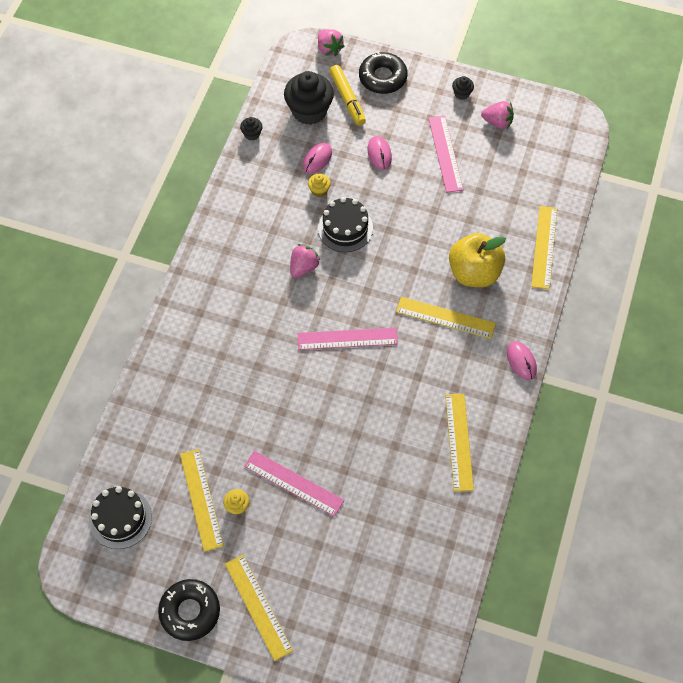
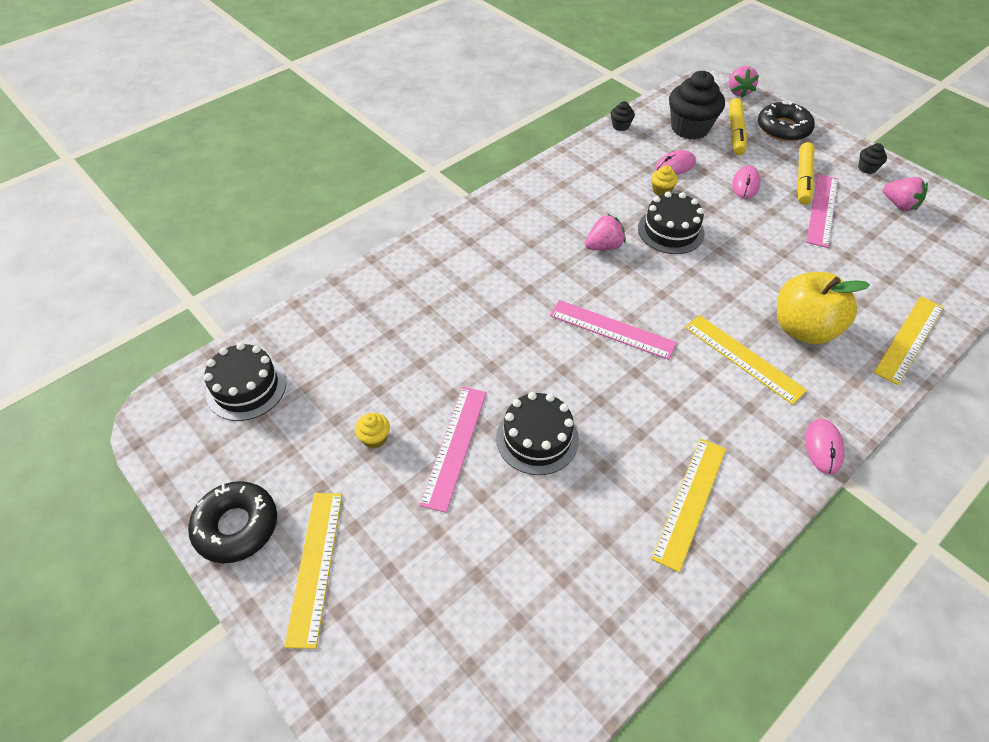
camera: 30 degrees right, 10 degrees down
(201, 499) = (342, 411): yellow ruler -> none
(293, 483) = (454, 446): pink ruler -> pink ruler turned 45 degrees clockwise
(343, 449) = (537, 438): none -> black cake
(419, 127) = (803, 179): none -> yellow marker

